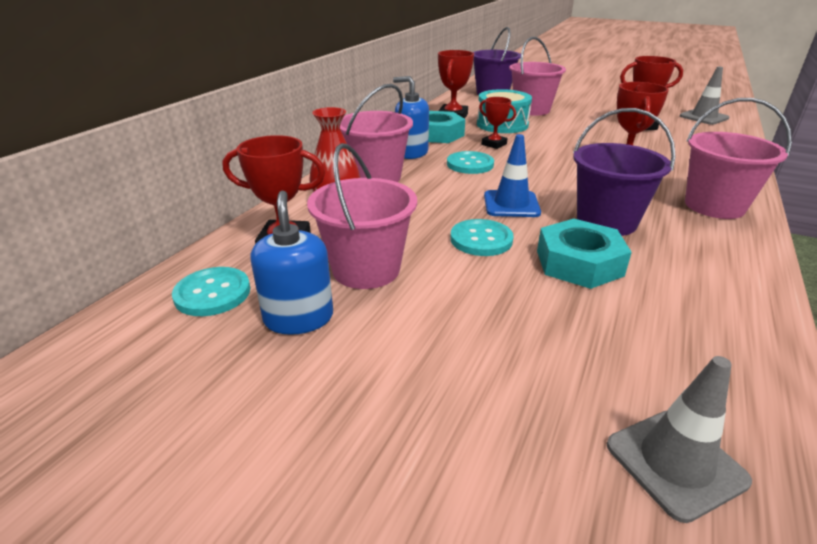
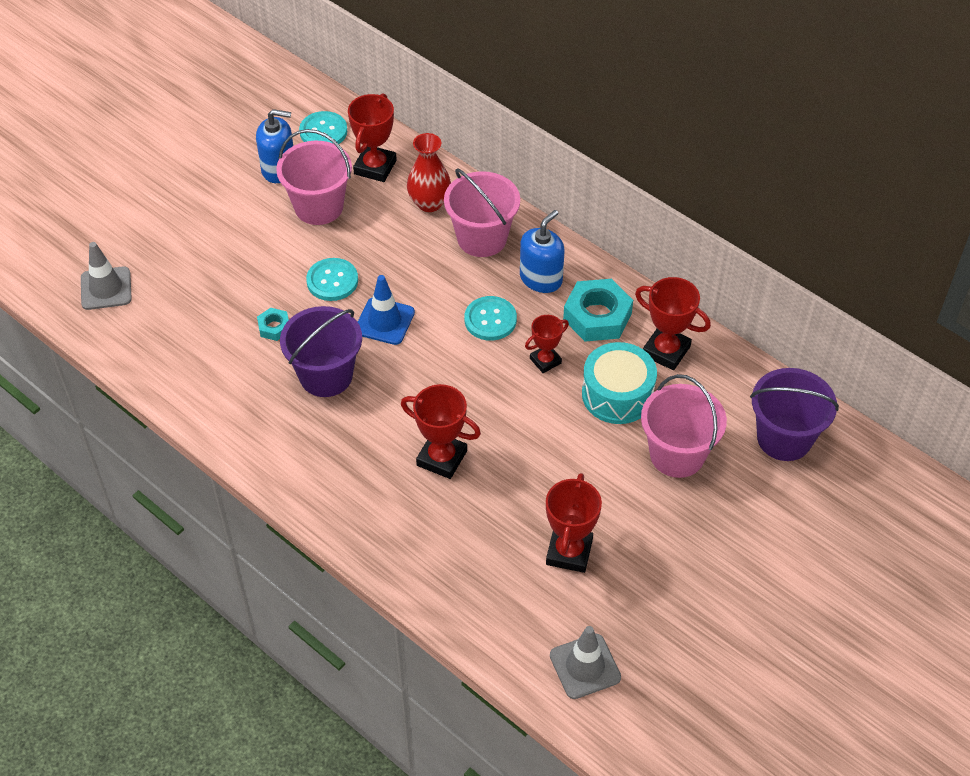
camera: 105 degrees right, 20 degrees up
(579, 263) = (274, 327): turquoise nut -> turquoise nut, size x0.50
(714, 206) = (319, 476): pink bucket -> none

